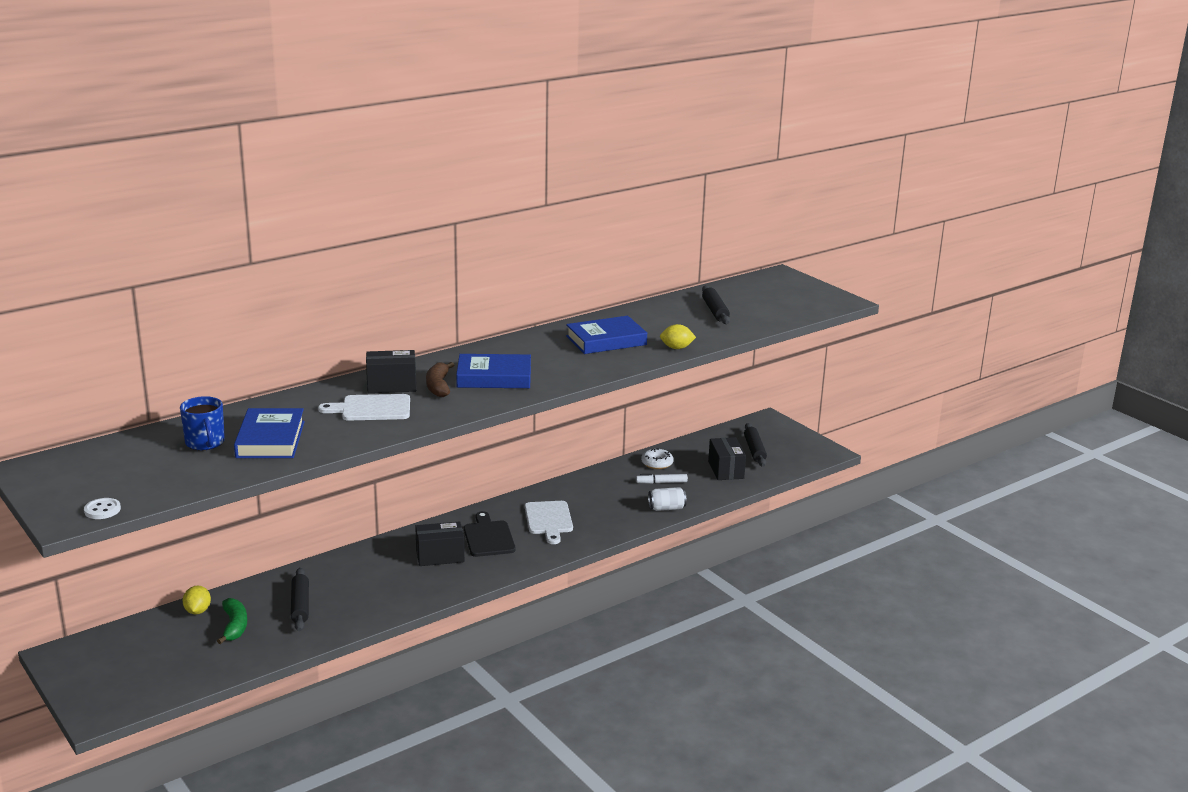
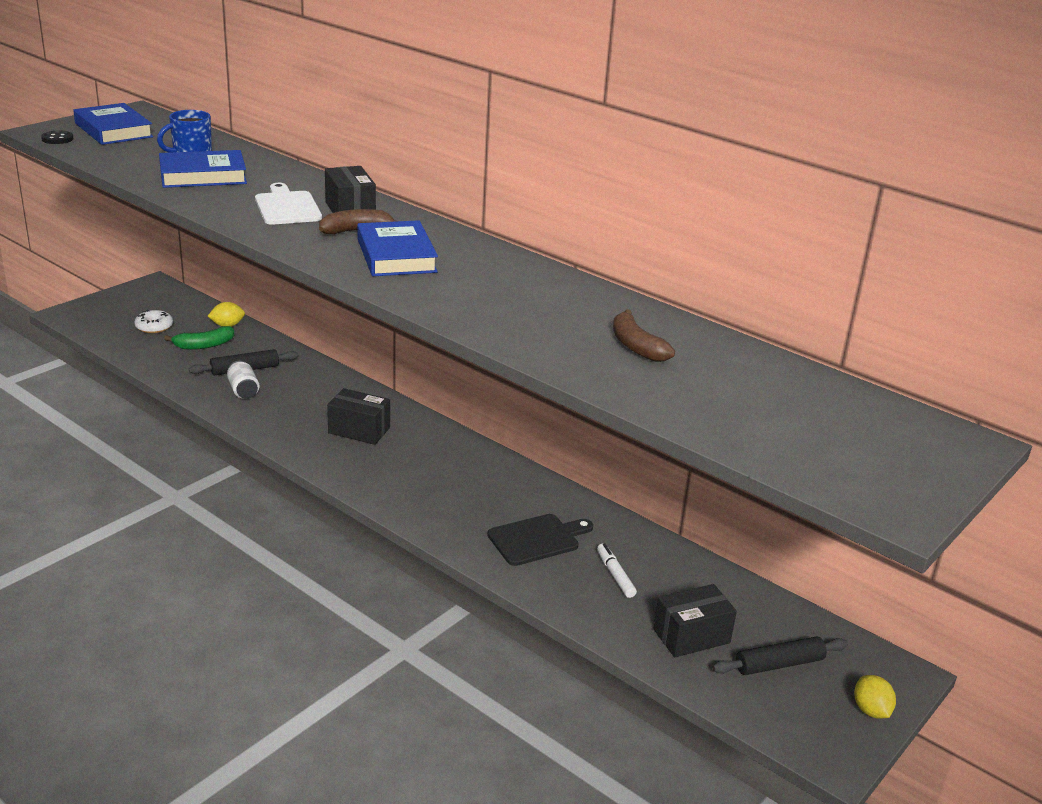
camera: 75 degrees right, 5 degrees up
(102, 510) = (57, 139): white button -> black button
(440, 556) = (359, 430): black box -> black box turned 45 degrees counterclockwise
(488, 537) = (411, 455): black cutting board -> black cutting board (537, 539)
(549, 520) = (468, 492): white cutting board -> none
(606, 340) = (554, 312): blue book -> blue book (113, 130)
(657, 463) = (670, 566): white donut -> white donut (154, 327)
(660, 326) = (636, 346): none -> brown banana
(666, 508) = (542, 585): white can -> white can (243, 390)
(676, 348) = (560, 361): yellow lemon -> yellow lemon (871, 710)
(715, 311) = (734, 386): black rolling pin -> none

